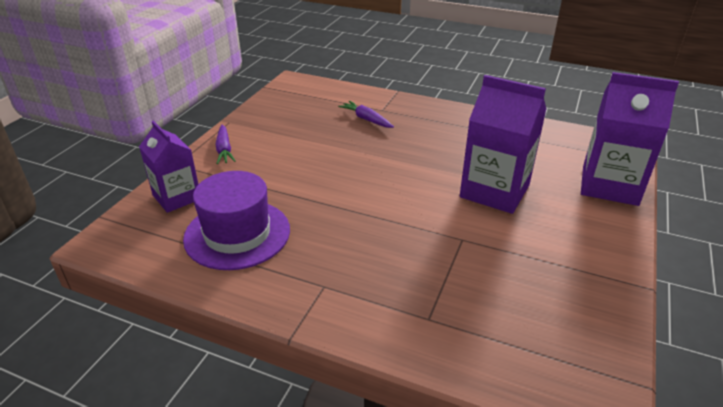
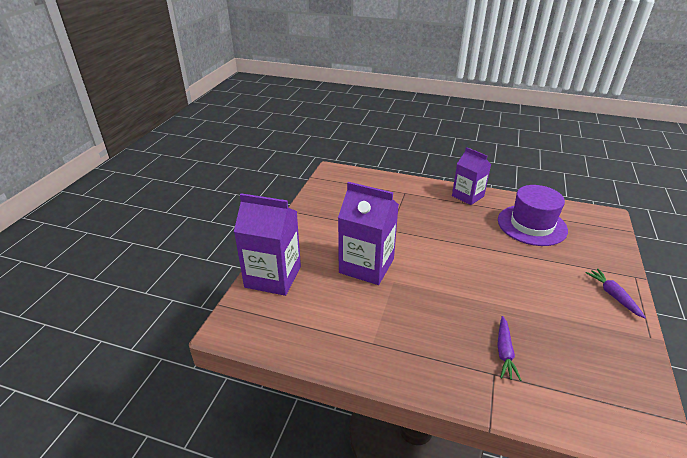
camera: 175 degrees right, 0 degrees up
(177, 197) = (598, 247): purple carton -> purple carton (467, 196)
(366, 119) = (504, 352): purple carrot -> purple carrot turned 60 degrees clockwise

